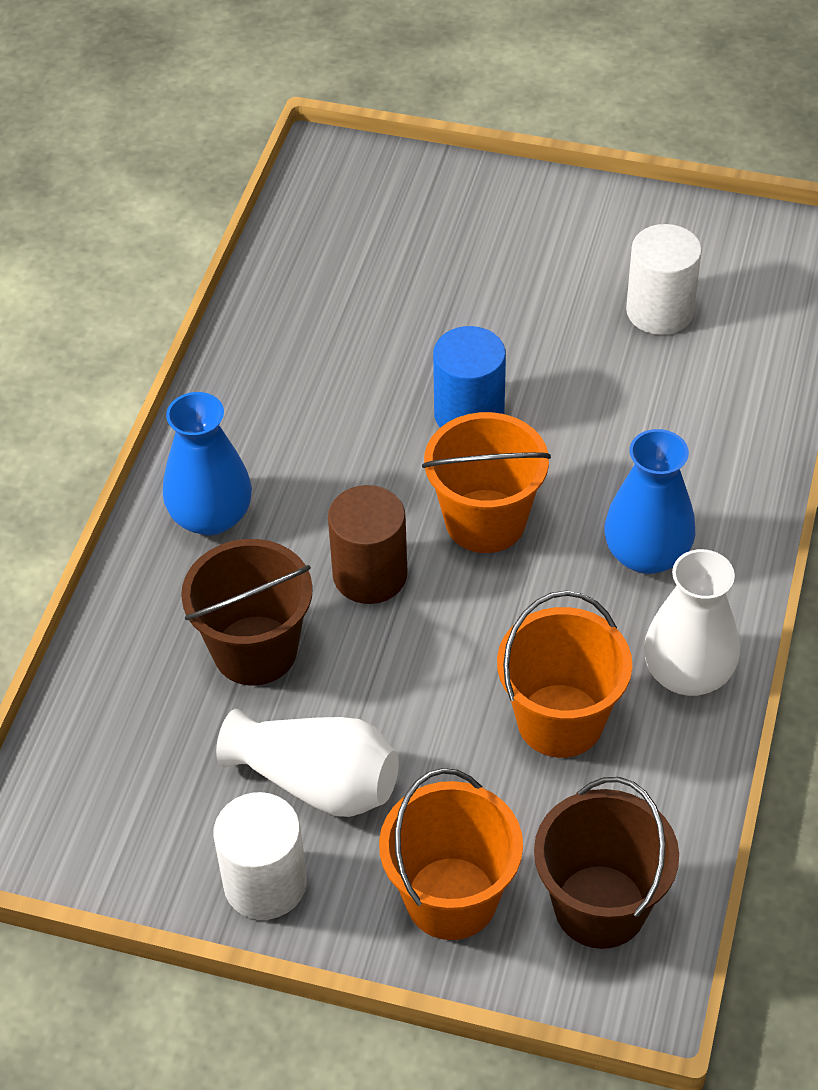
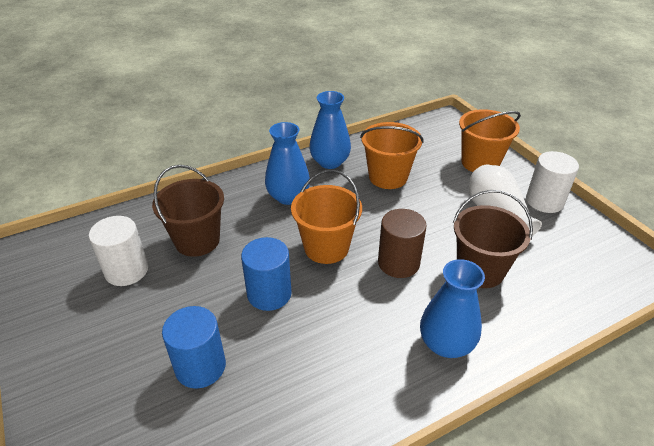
camera: 135 degrees left, 10 degrees down
(430, 305) = (200, 366): none -> blue cylinder
(600, 906) = (435, 137): brown bucket -> brown bucket (197, 240)
(687, 673) = (330, 162): white vase -> blue vase

